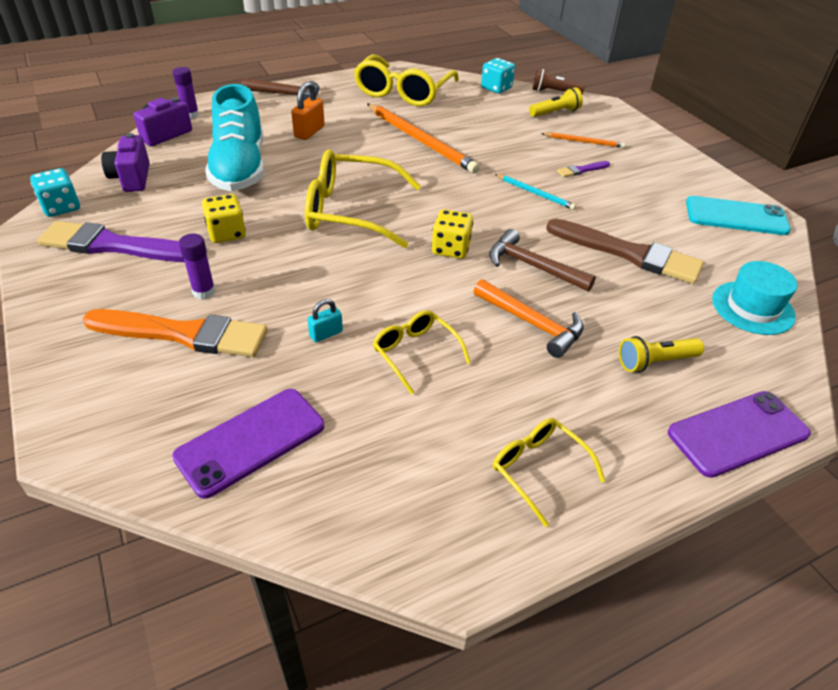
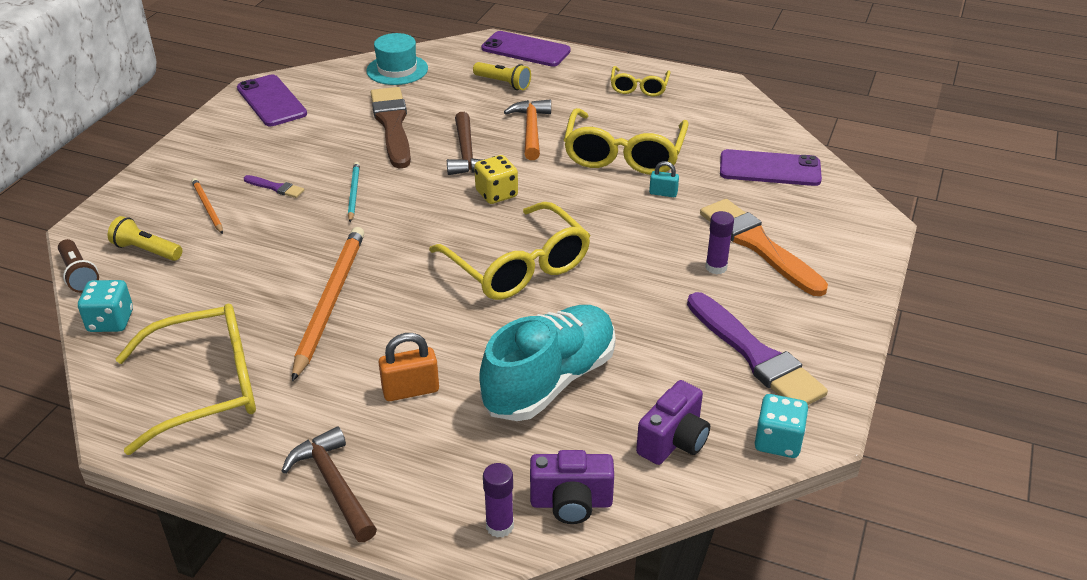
camera: 130 degrees left, 5 degrees down
(226, 233) = (646, 309): yellow dice -> none
(415, 353) = (624, 155): yellow glasses -> yellow glasses, size x1.86
(736, 216) = (271, 101): turquoise phone -> purple phone

